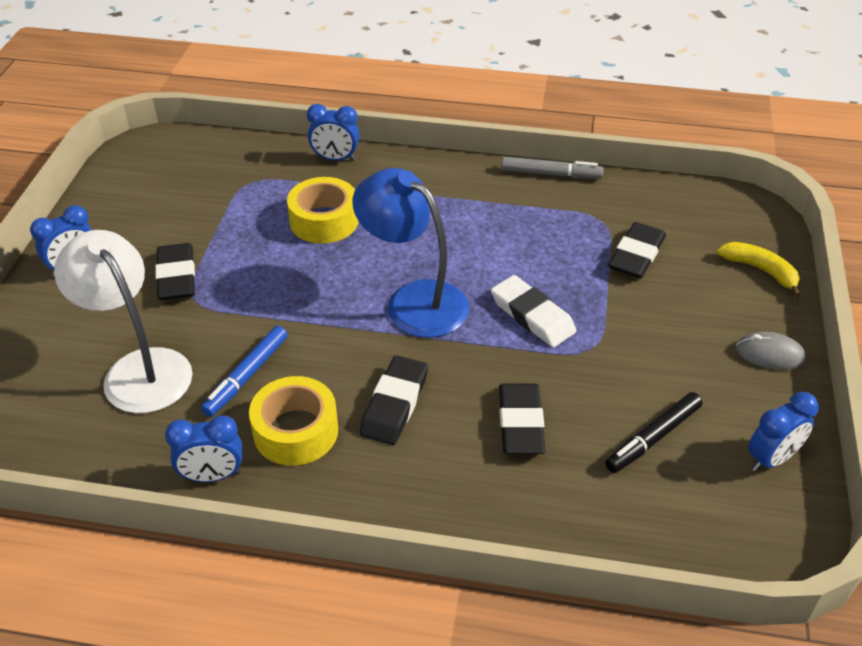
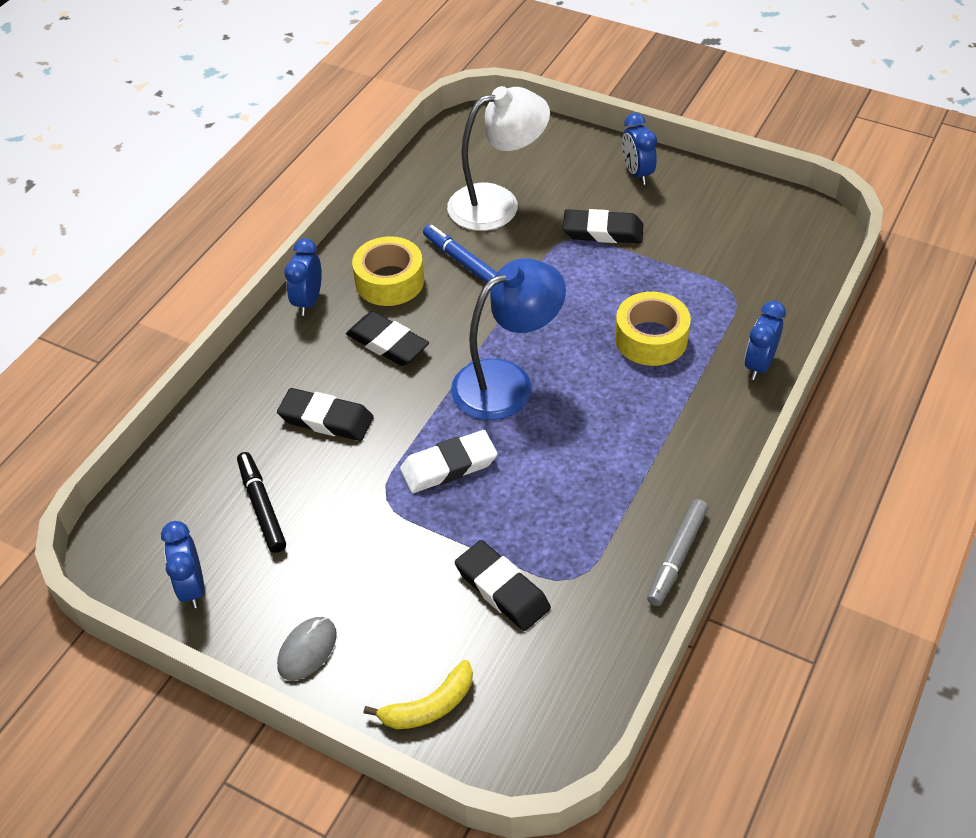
camera: 110 degrees right, 5 degrees up
(212, 476) = (370, 233): blue clock -> blue clock (308, 301)

